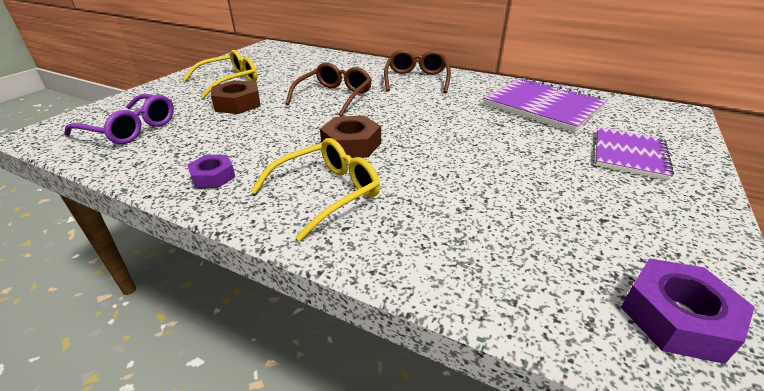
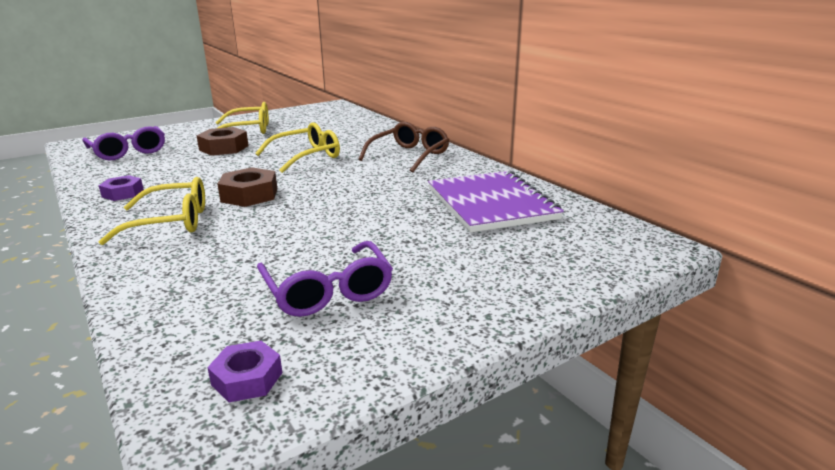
camera: 30 degrees right, 10 degrees down
(334, 96) = (307, 156): brown glasses -> yellow glasses
(578, 212) = (328, 291): none -> purple glasses
(629, 154) = (487, 265): purple notebook -> none
(676, 317) = (247, 378): purple nut -> purple nut, size x0.66

